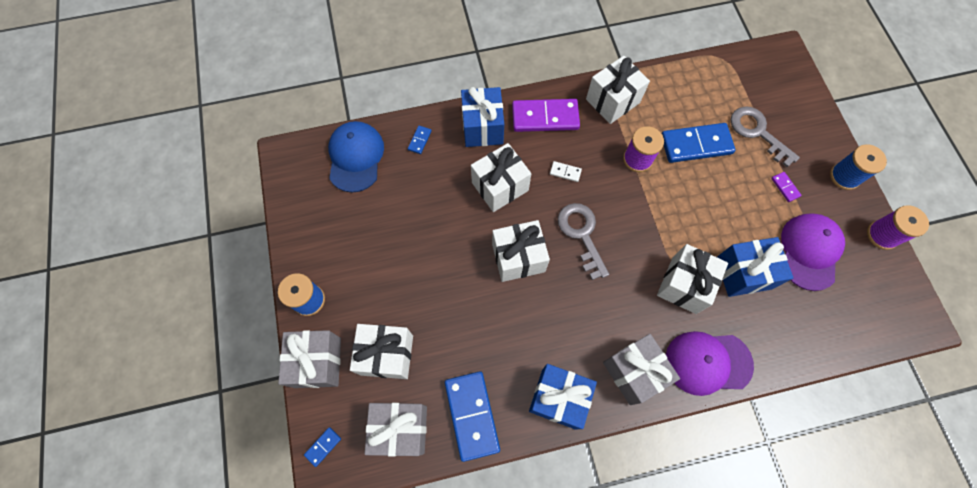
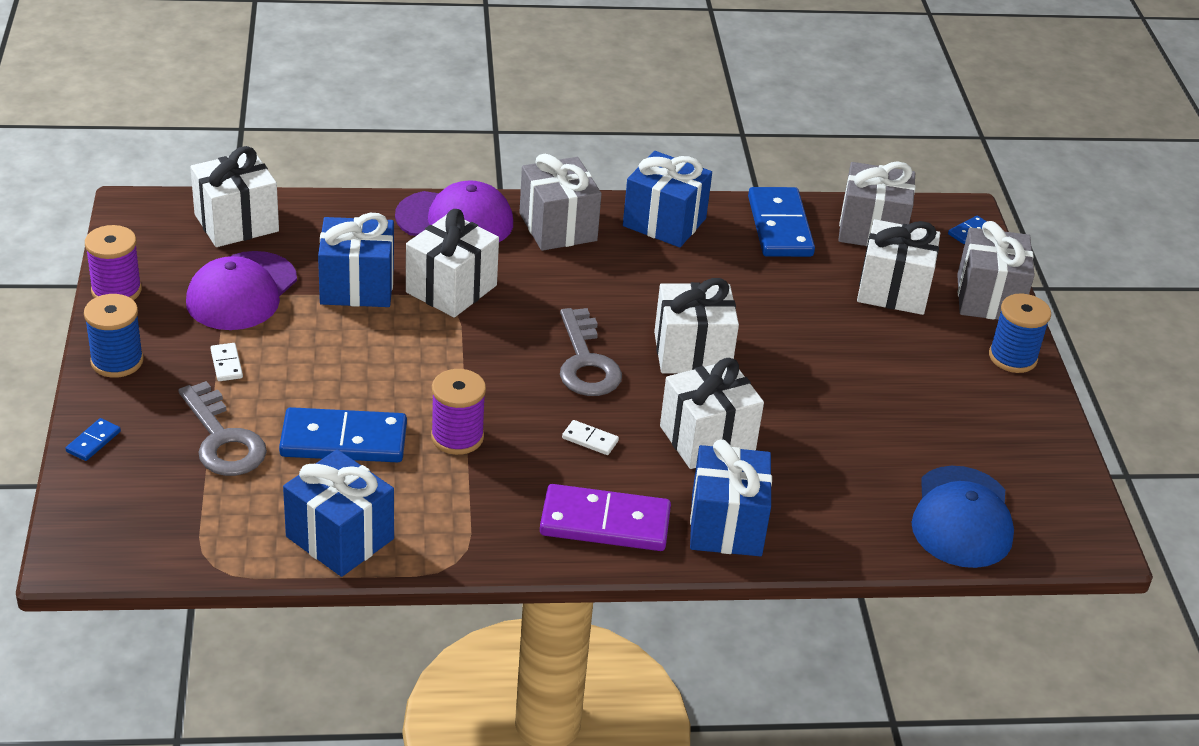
camera: 175 degrees left, 30 degrees down
(420, 140) = (845, 524): blue domino -> blue domino (93, 441)
(612, 101) = (467, 528): white gift -> white gift (236, 223)
(671, 83) = (340, 538): none -> blue gift
(785, 187) = (226, 364): purple domino -> white domino

